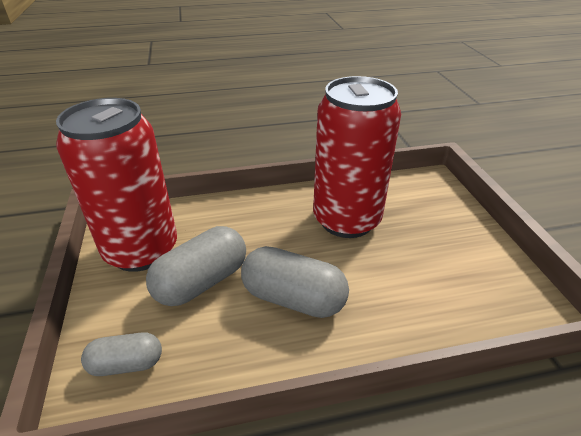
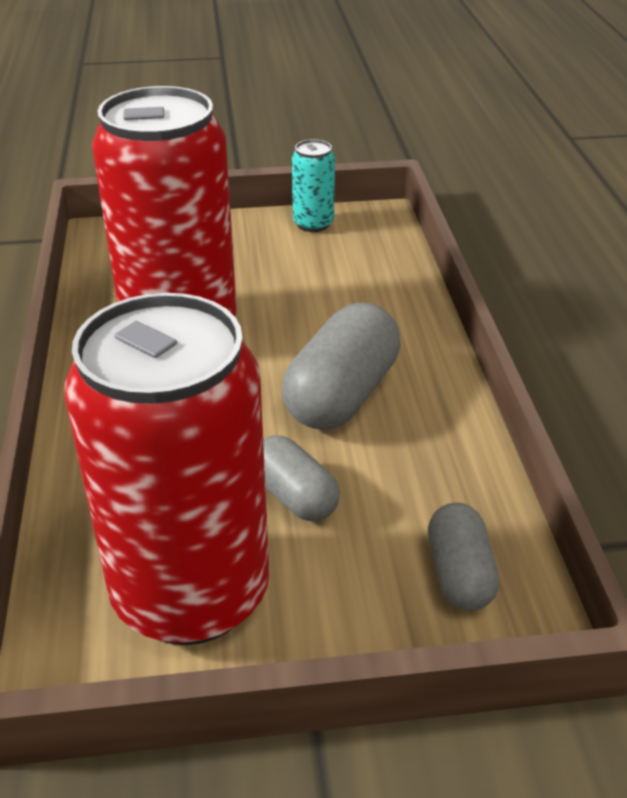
camera: 85 degrees left, 0 degrees up
(201, 282) = (294, 496): grey capsule -> grey capsule, size x0.60
(504, 269) = (313, 224): none -> turquoise can

